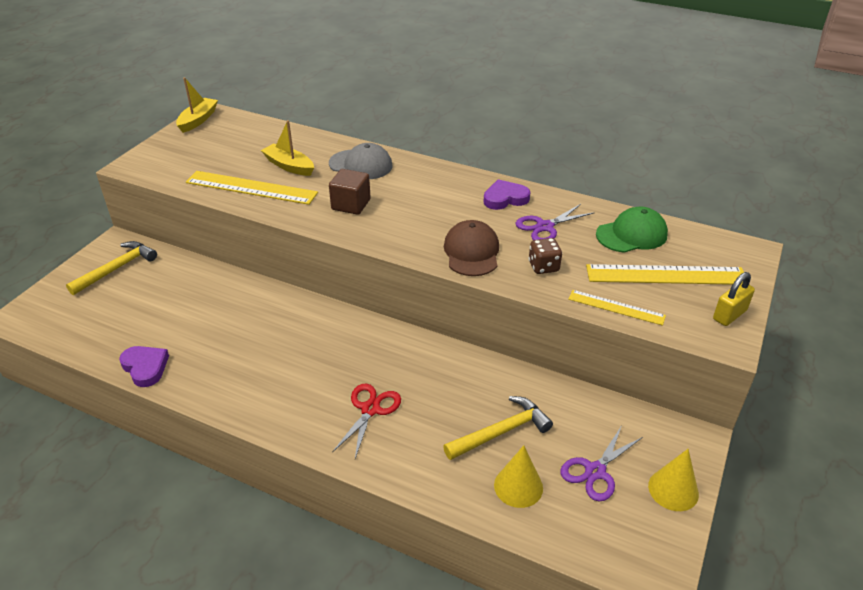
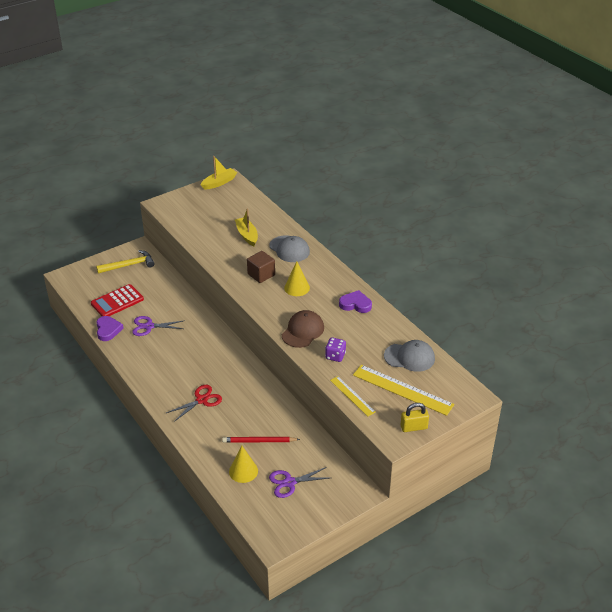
camera: 30 degrees right, 0 degrees up
(132, 322) = (117, 301): none -> red calculator
(251, 188) = (214, 243): yellow ruler -> none
(501, 432) = (259, 441): yellow hammer -> red pencil
(543, 267) = (335, 356): brown dice -> purple dice
(544, 227) = (361, 332): purple scissors -> purple scissors (149, 326)
(631, 234) = (409, 357): green cap -> grey cap
(673, 490) = (322, 510): yellow cone -> yellow cone (297, 288)

